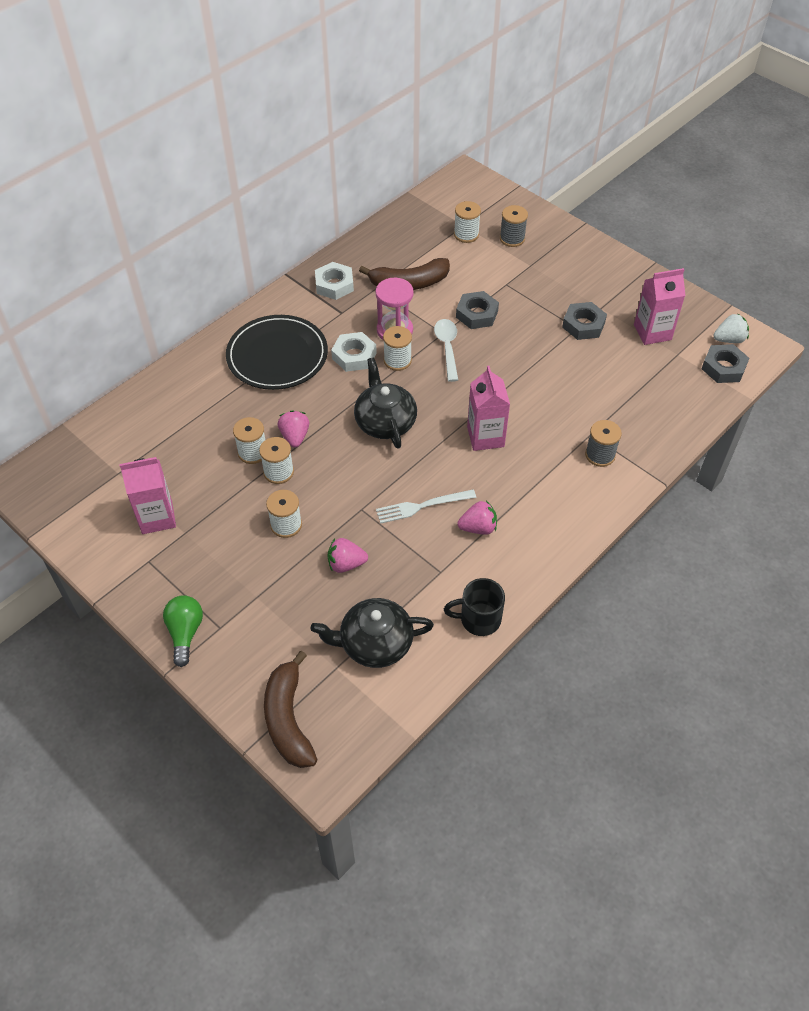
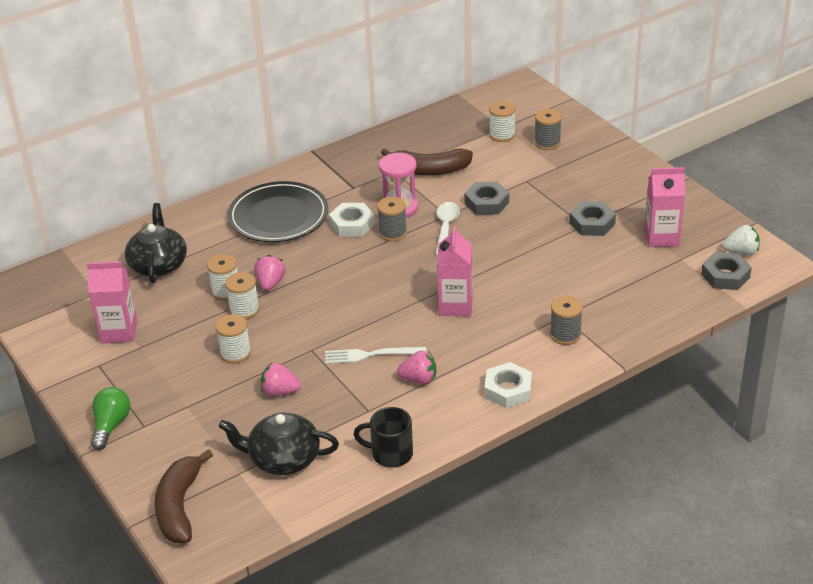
camera: 15 degrees right, 15 degrees down
(334, 285) = (355, 164): white nut -> white nut (508, 390)
(385, 422) = (361, 282): black teapot -> black teapot (158, 265)
(397, 360) = (393, 233): white spool -> grey spool

